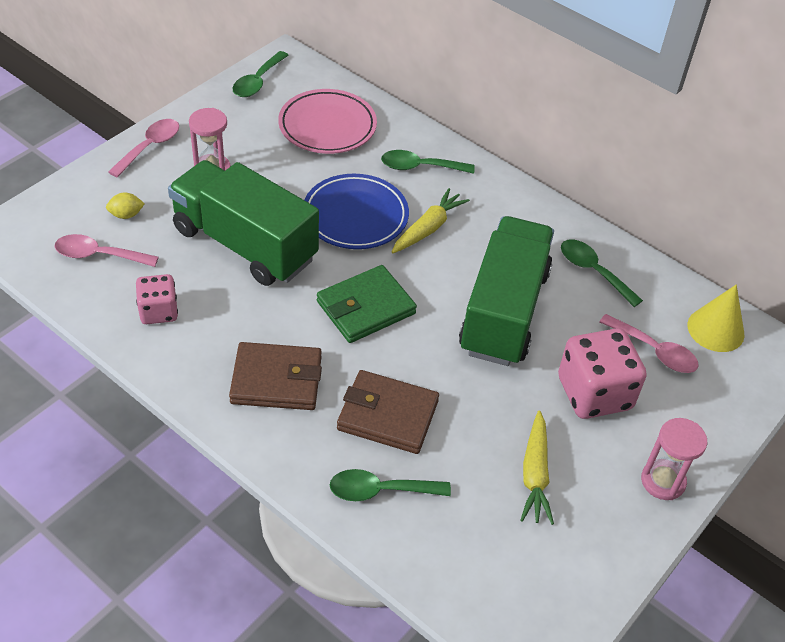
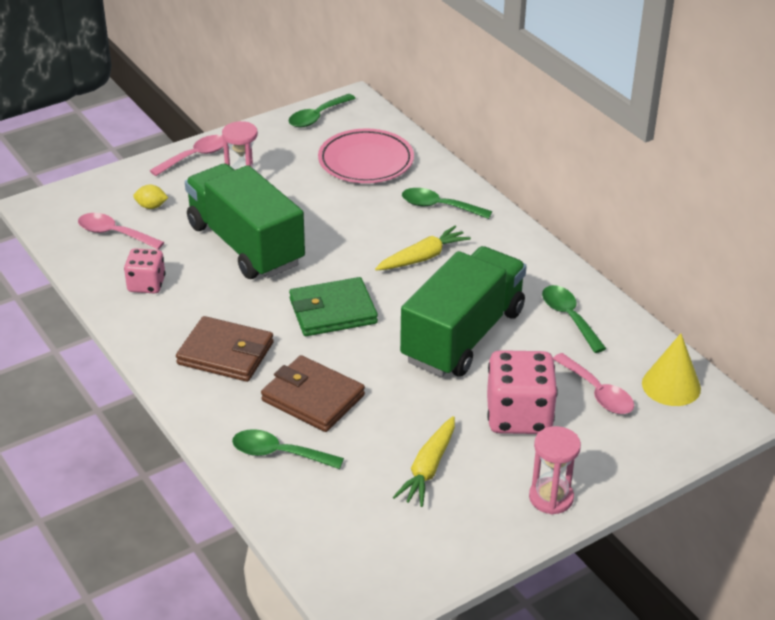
camera: 20 degrees right, 10 degrees down
(355, 216) = (358, 237): blue plate -> none

